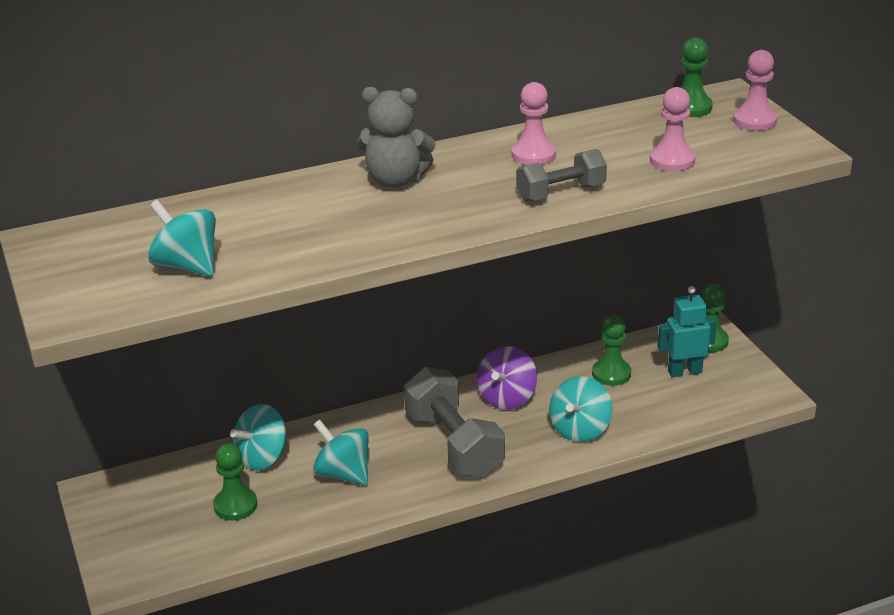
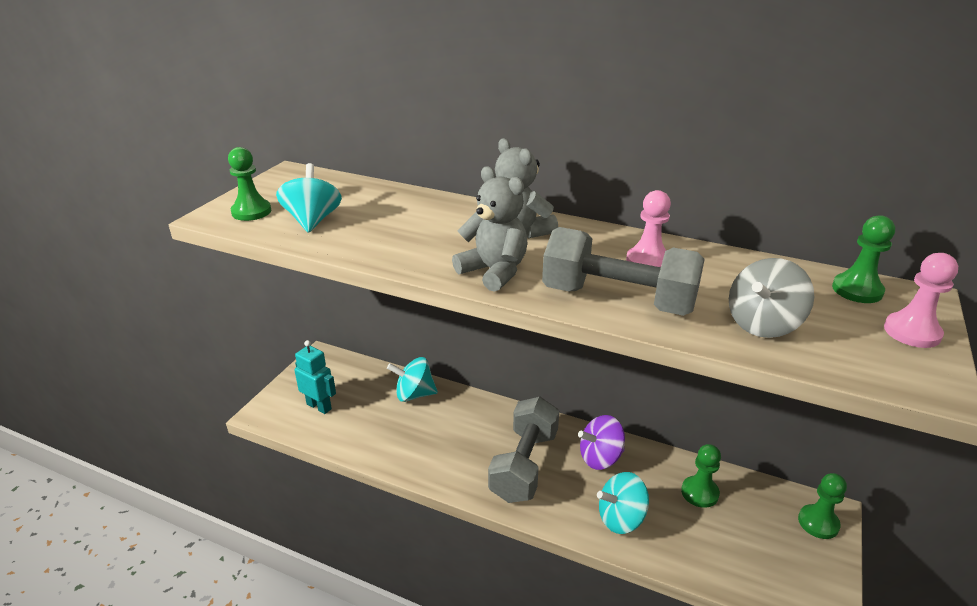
camera: 45 degrees right, 0 degrees up
(235, 505) = (363, 412): green pawn -> green pawn (251, 212)
(343, 474) = (438, 436): turquoise spinning top -> none
(438, 221) = (494, 272): none -> grey teddy bear
(561, 193) = (618, 299): grey dumbbell -> grey dumbbell, size x1.67
(672, 160) = (763, 324): pink pawn -> grey spinning top
(684, 371) = (764, 533): turquoise robot -> turquoise robot (319, 406)

